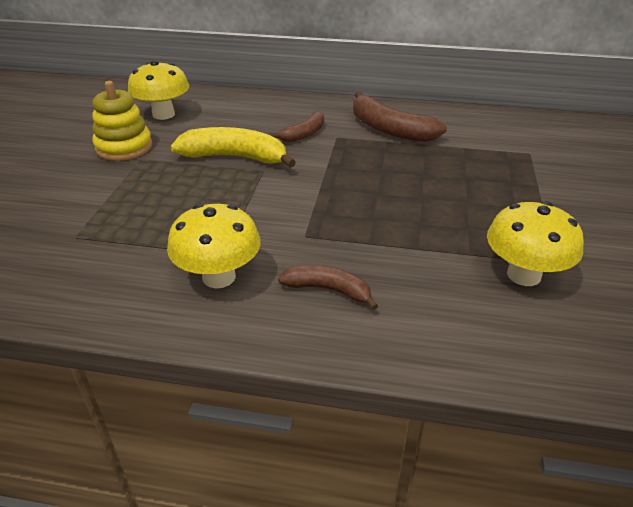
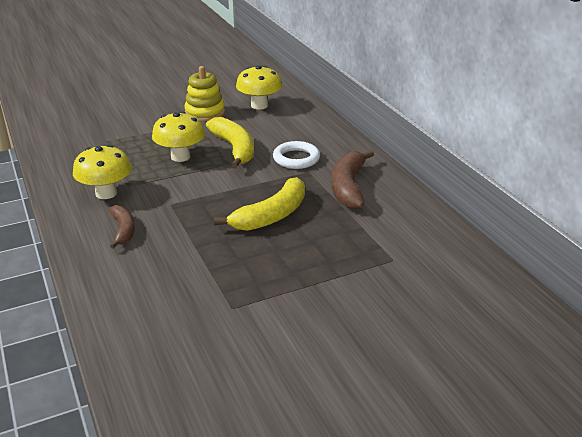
camera: 55 degrees right, 5 degrees down
(304, 134) = (296, 158): brown banana -> white ring
(399, 183) = (271, 216): none -> yellow banana
(523, 275) = (203, 297): yellow mushroom -> yellow mushroom (180, 157)

